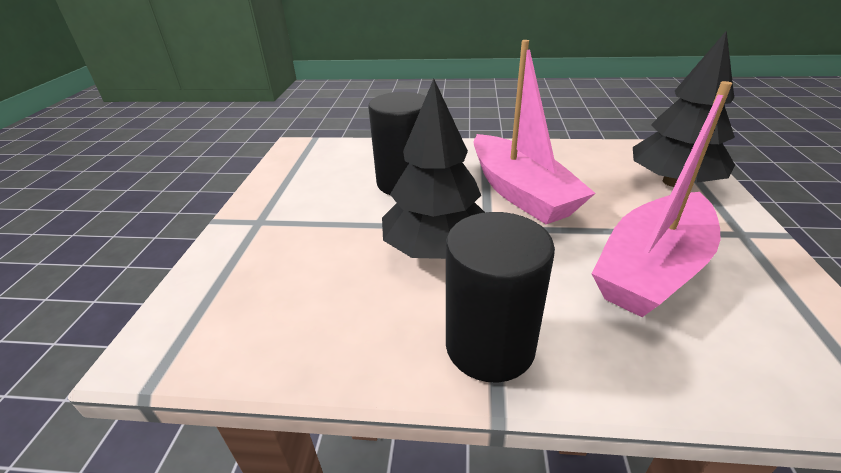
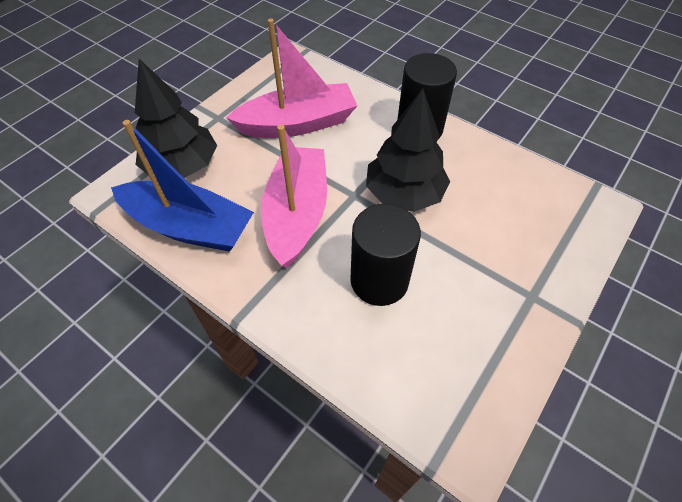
camera: 150 degrees left, 20 degrees up
(587, 156) = (189, 227): none -> blue boat

